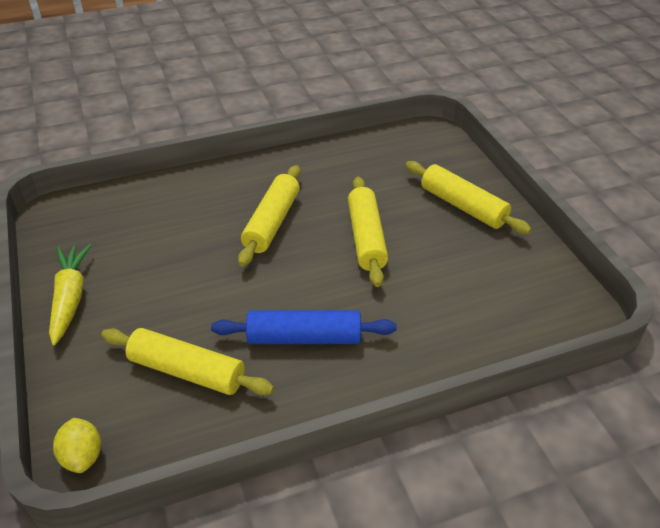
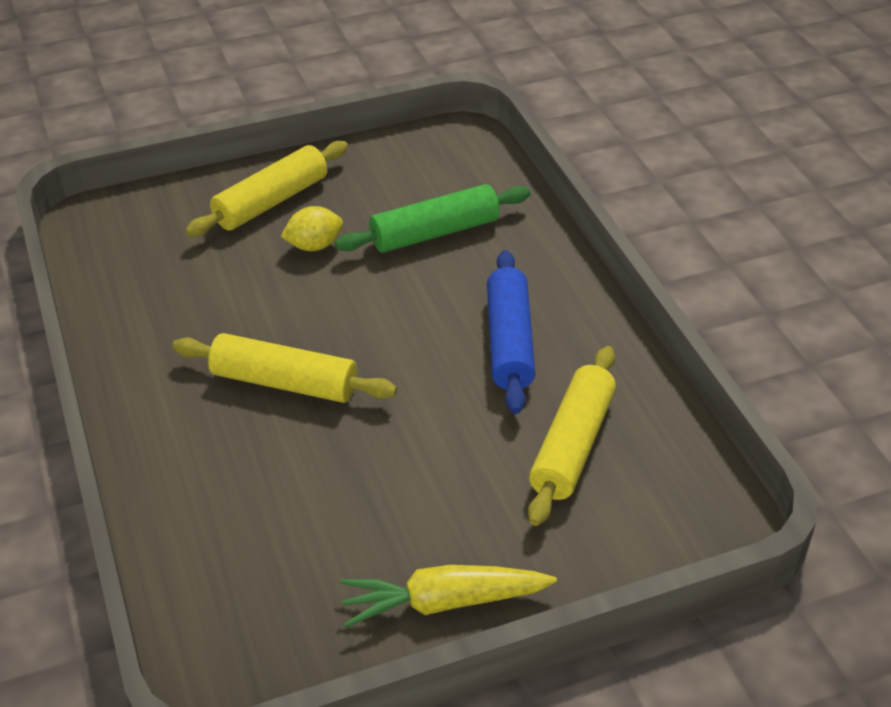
camera: 90 degrees left, 0 degrees up
(82, 456) = (712, 527): yellow lemon -> yellow lemon (314, 246)
(366, 238) = (327, 288): yellow rolling pin -> none
(437, 294) = (434, 232): none -> green rolling pin

